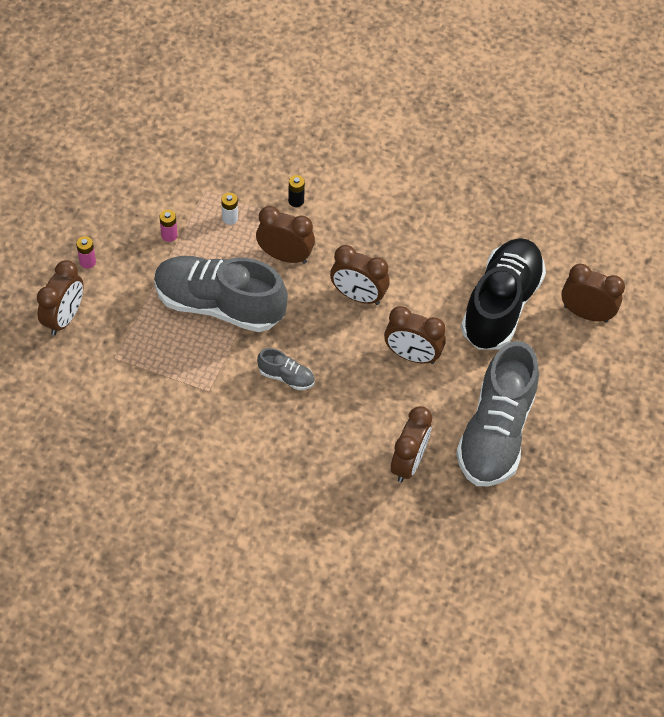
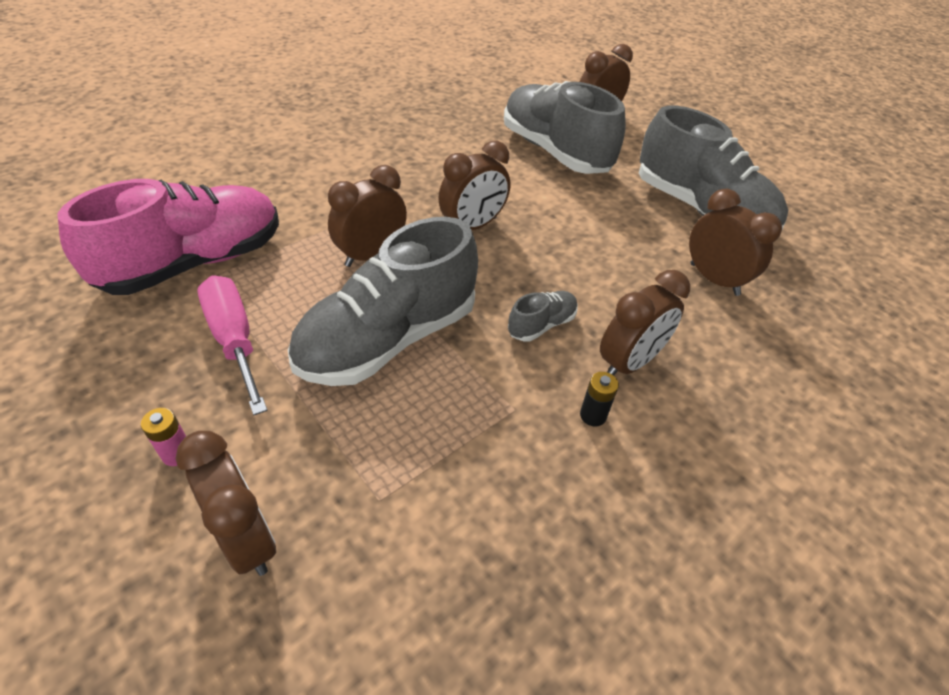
camera: 60 degrees left, 10 degrees down
(169, 235) = (234, 340): pink battery -> pink screwdriver
(212, 175) = (195, 263): none -> pink shoe
(230, 218) = (272, 275): white battery -> none
(296, 201) = (307, 217): black battery -> black battery (593, 415)
(412, 356) = (576, 222): brown clock -> brown clock (629, 363)
(501, 305) = (555, 152): black shoe -> grey shoe

